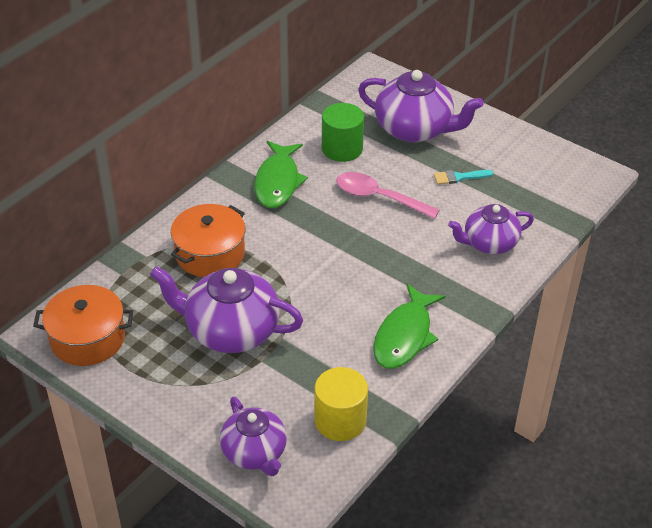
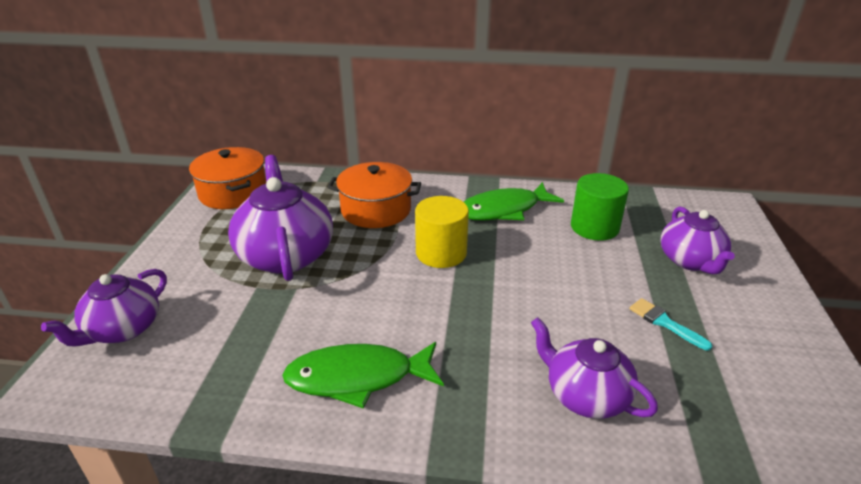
camera: 60 degrees right, 10 degrees down
(340, 420) = (191, 375): yellow cylinder -> yellow cylinder (441, 253)
(378, 197) = (556, 275): pink spoon -> none
(415, 129) = (690, 261): purple teapot -> purple teapot, size x0.64

